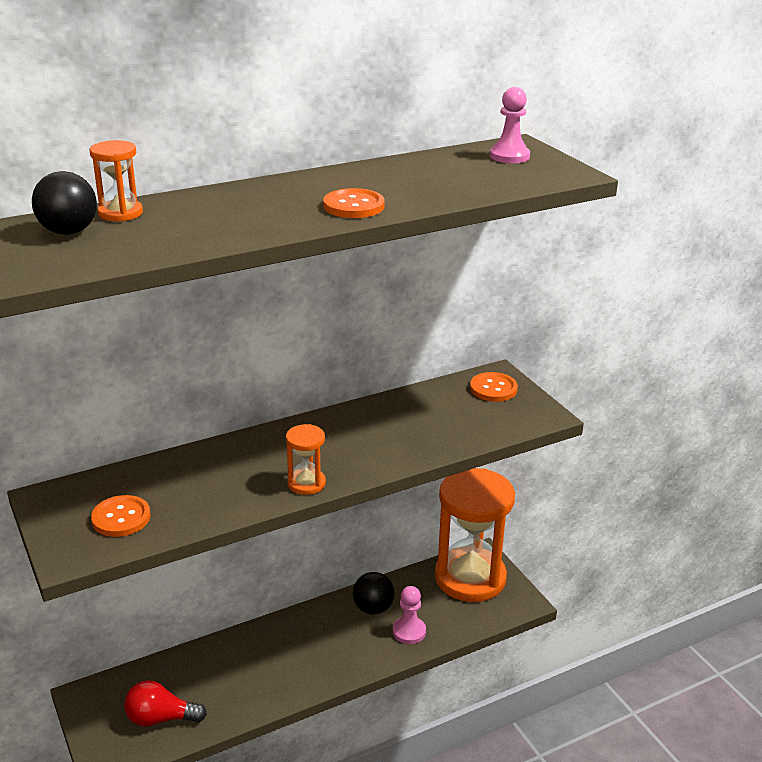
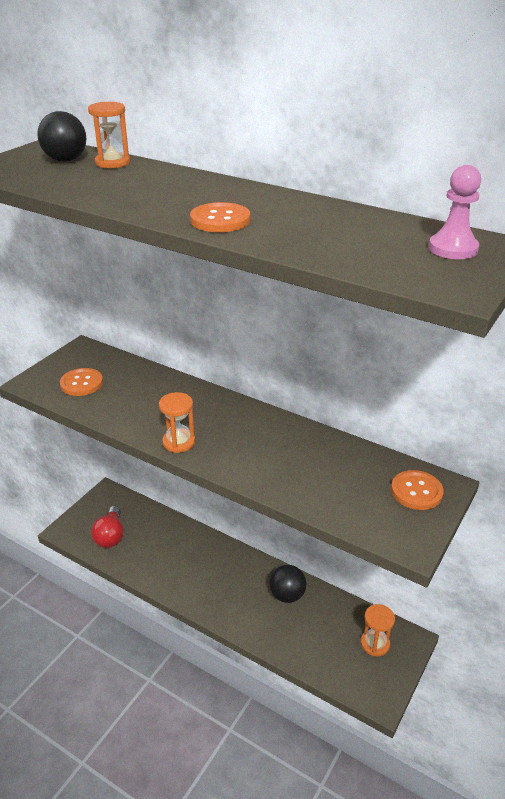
camera: 60 degrees right, 5 degrees up
(160, 718) = (110, 536): red light bulb -> red light bulb turned 150 degrees counterclockwise
(409, 631) = (280, 630): pink pawn -> none
(470, 578) = (375, 644): orange hourglass -> orange hourglass, size x0.42

